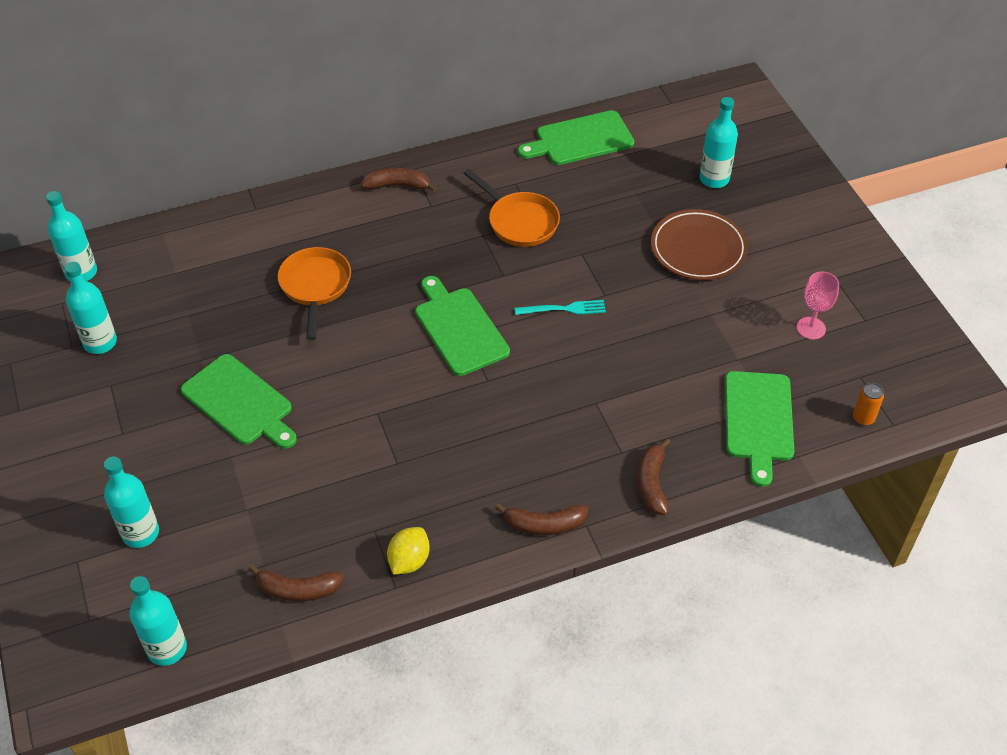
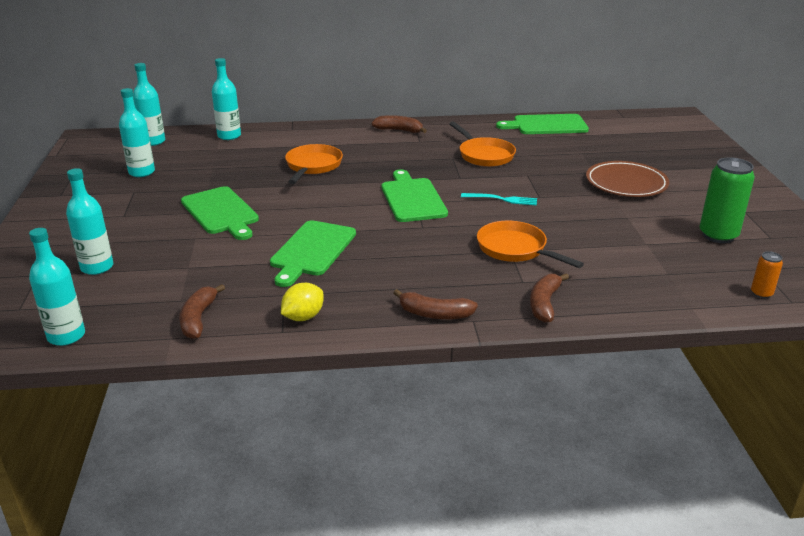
camera: 15 degrees right, 20 degrees down
(298, 590) = (198, 319): brown banana -> brown banana turned 75 degrees clockwise
(601, 399) = (515, 249): none -> orange pan
(714, 179) = (649, 153): turquoise bottle -> turquoise bottle (229, 136)
(758, 420) = (657, 281): green cutting board -> green cutting board (312, 250)
(811, 328) = (718, 235): pink goblet -> green can

